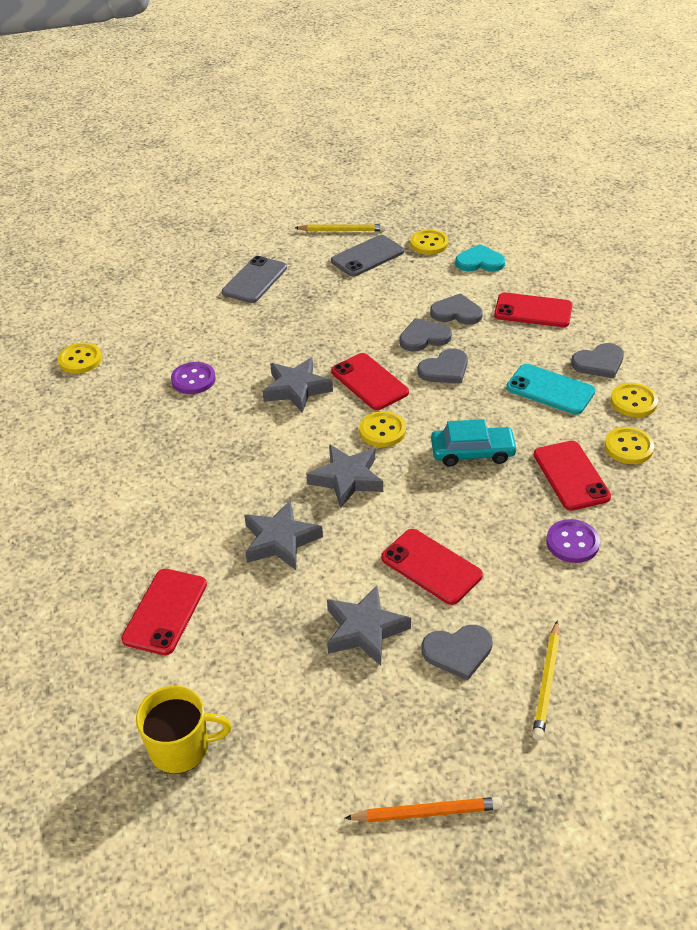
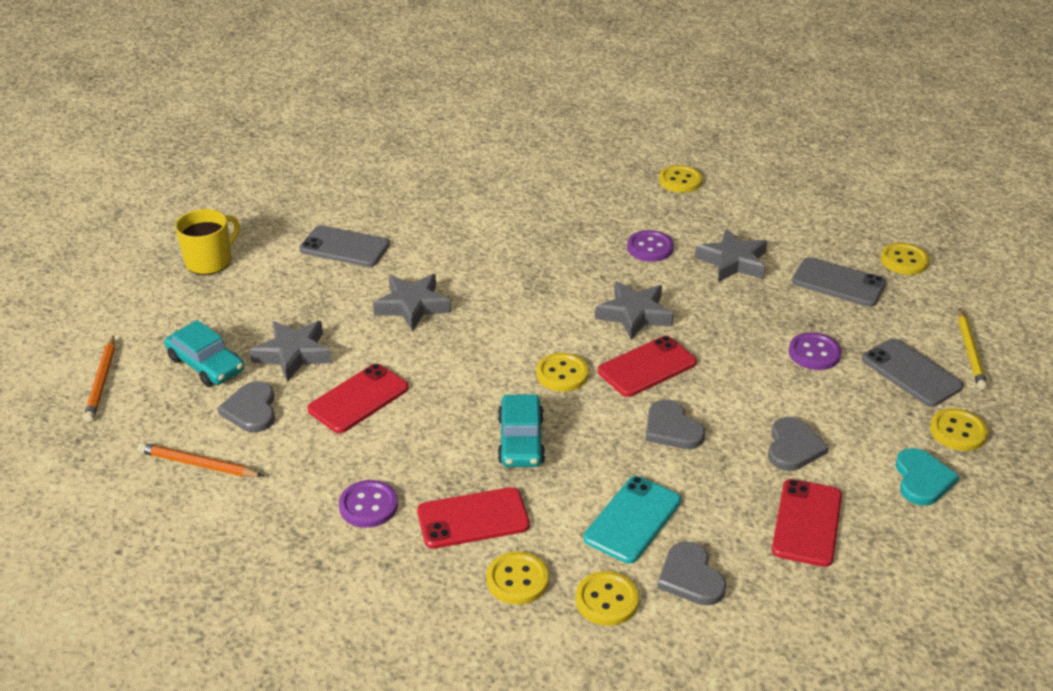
camera: 90 degrees right, 5 degrees down
(165, 611) = (344, 247): red phone -> grey phone
(181, 748) = (210, 261): yellow mug -> yellow mug turned 135 degrees counterclockwise
(226, 248) = (904, 260): none -> yellow button
(346, 297) = (814, 353): none -> purple button
(347, 479) = (489, 347): grey star -> grey star (733, 262)
(387, 709) = (206, 364): none -> turquoise car
(424, 337) = (736, 414): grey heart -> none
(546, 683) = (198, 464): yellow pencil -> orange pencil

